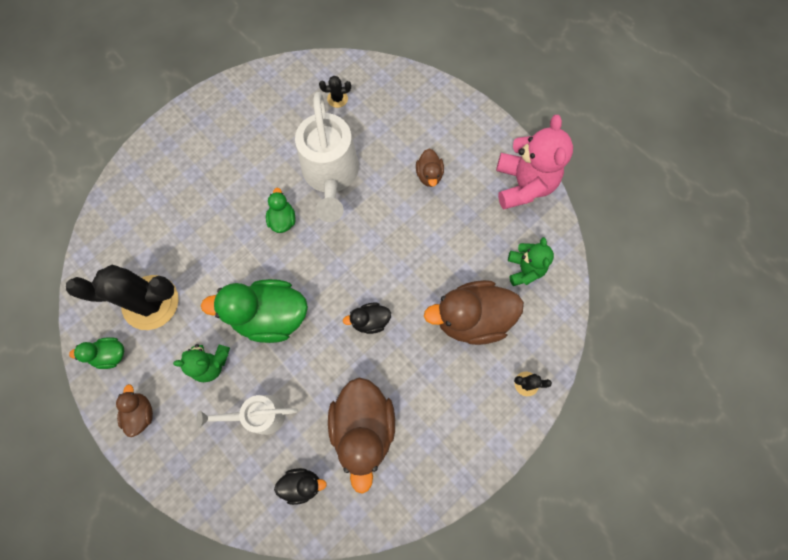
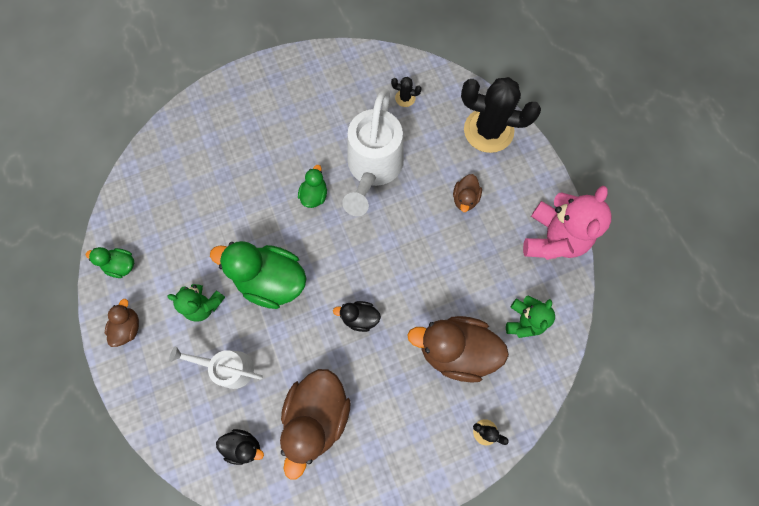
camera: 20 degrees right, 0 degrees up
(150, 302) = (172, 230): black cactus -> black cactus (488, 130)

